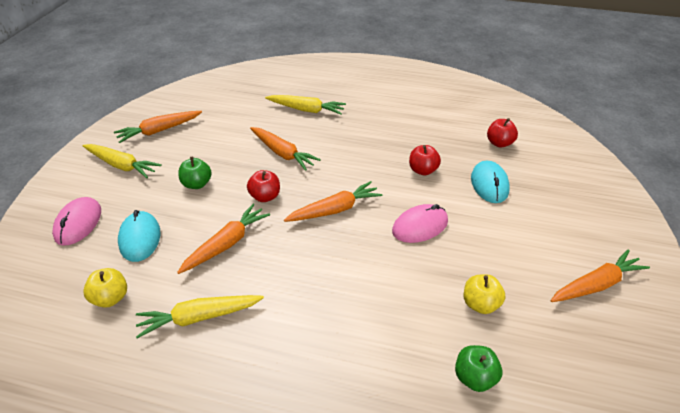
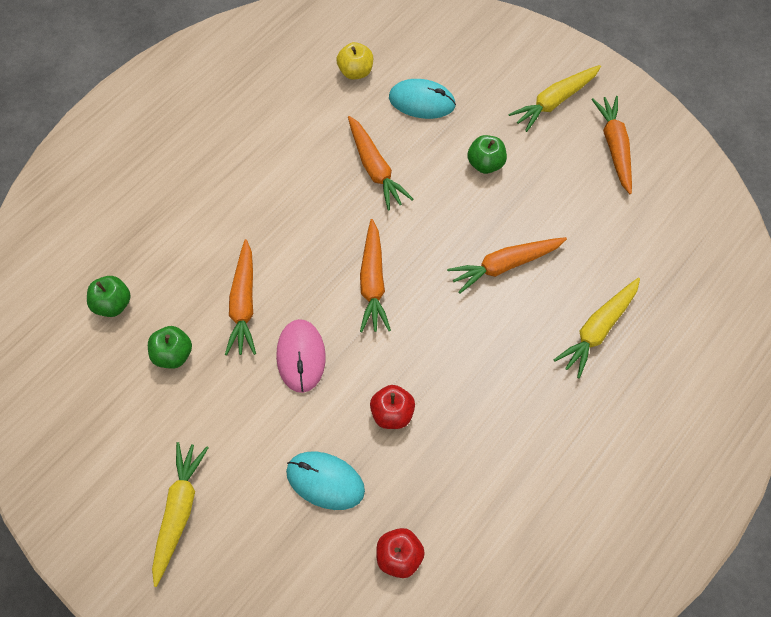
camera: 115 degrees right, 20 degrees up
(78, 223) = (470, 57): pink mouse -> none
(199, 317) = (296, 128): yellow carrot -> yellow carrot (179, 511)
(265, 196) = (430, 222): red apple -> none
(480, 304) = (173, 355): yellow apple -> green apple
(596, 284) = (123, 486): orange carrot -> orange carrot (243, 304)

